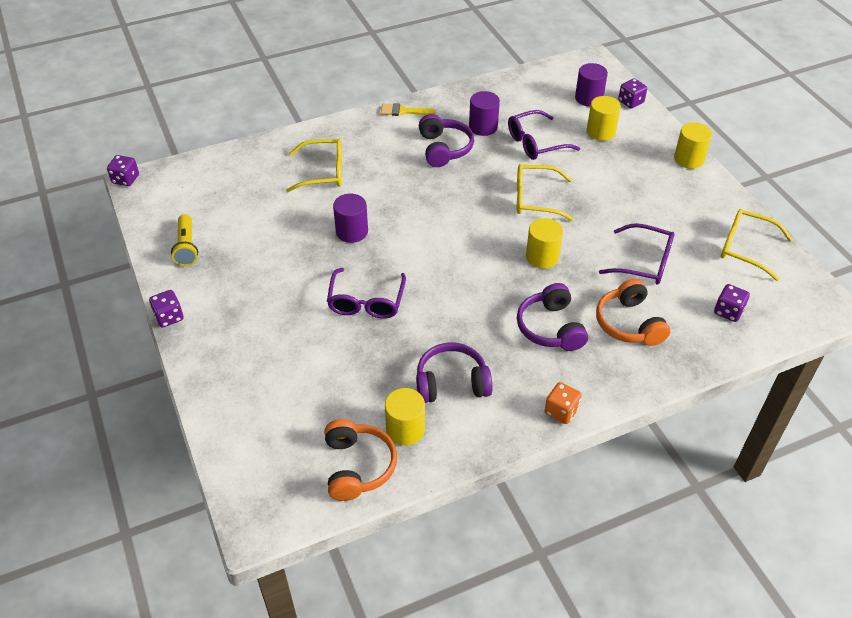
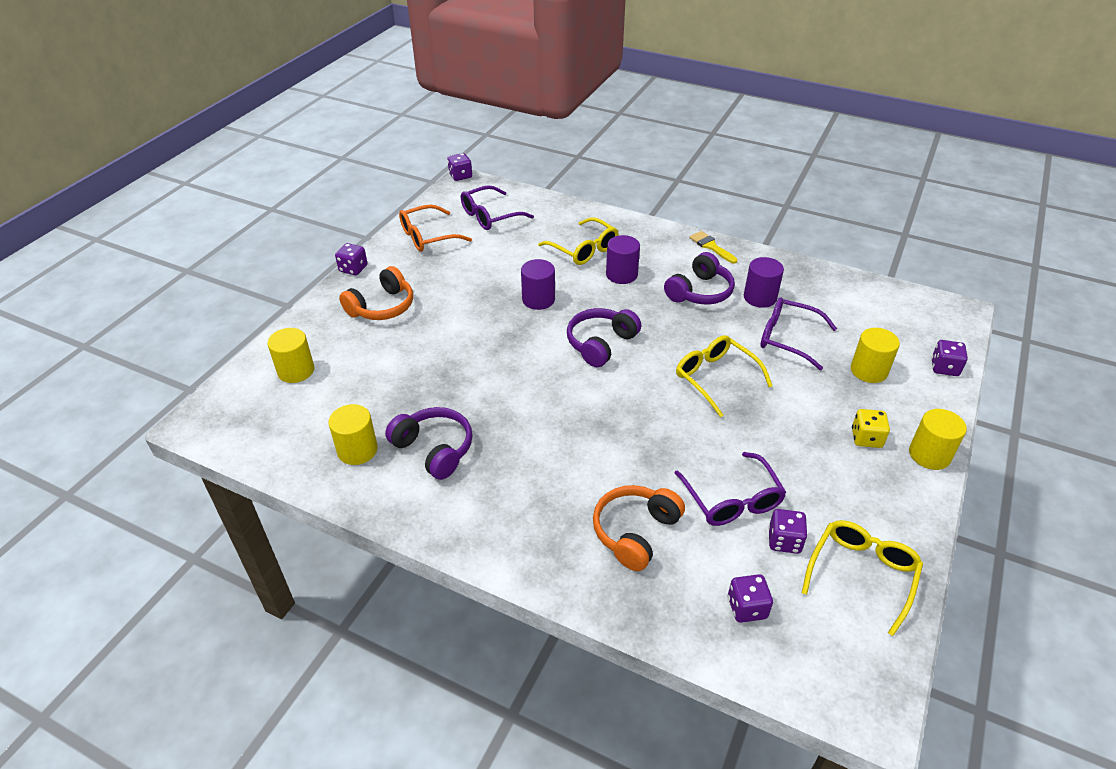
camera: 50 degrees right, 5 degrees down
(186, 247) = (428, 236): yellow flashlight -> orange glasses
(357, 466) = (295, 444): orange headphones -> orange headphones (382, 307)
(366, 302) = (471, 350): purple glasses -> purple glasses (490, 216)
(542, 257) = (648, 423): yellow cylinder -> yellow cylinder (296, 371)
(551, 327) = (566, 477): purple headphones -> purple headphones (601, 344)
(561, 411) = (471, 541): orange dice -> none
(588, 98) = (902, 338): purple cylinder -> purple cylinder (621, 274)
(652, 173) = (866, 438): none -> yellow dice
(695, 262) = (784, 541): none -> purple dice
(745, 248) = (861, 574): yellow glasses -> yellow glasses turned 45 degrees clockwise

